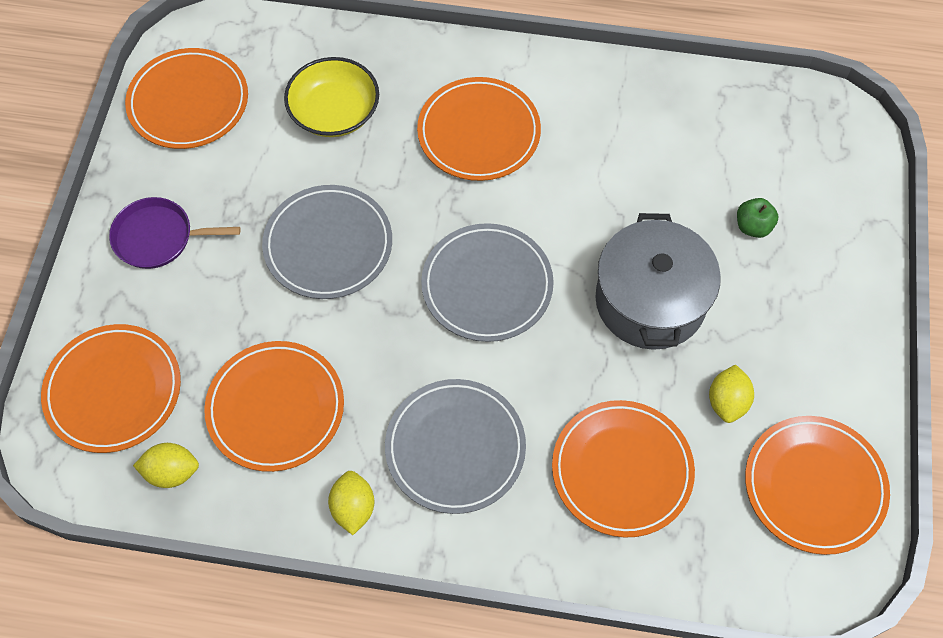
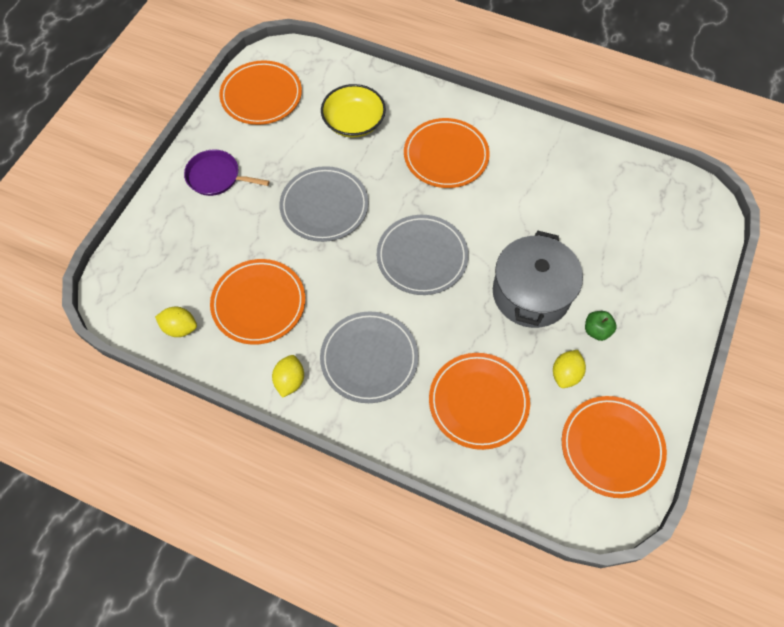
camera: 15 degrees right, 0 degrees up
(113, 390) = (159, 267): orange plate -> none
(753, 226) = (618, 260): green apple -> green apple (596, 330)

